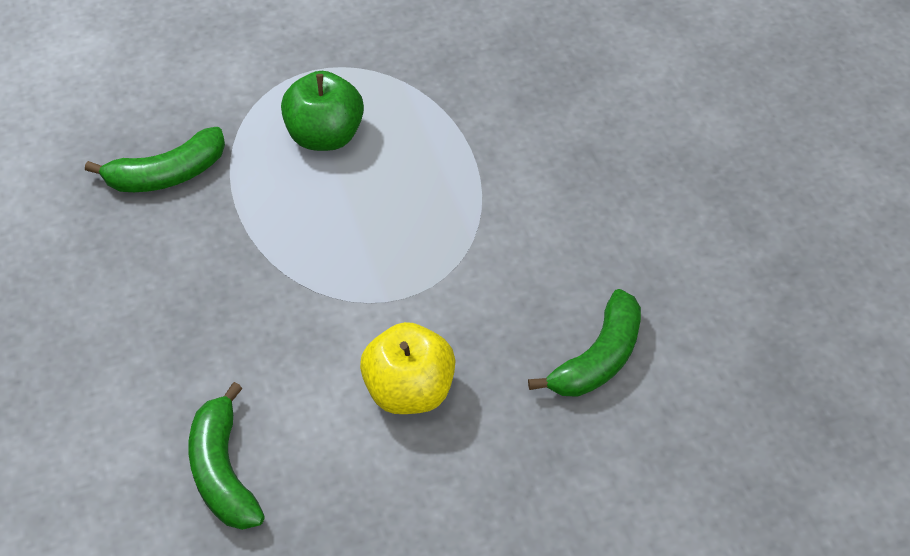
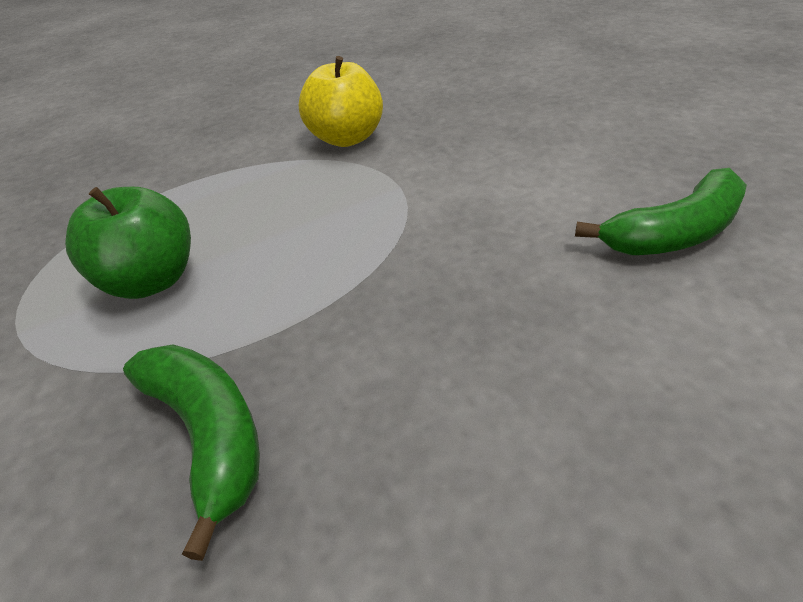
camera: 95 degrees left, 10 degrees down
(408, 391) = (499, 155): yellow apple -> yellow apple (347, 138)
(598, 358) = (421, 92): green banana -> none

